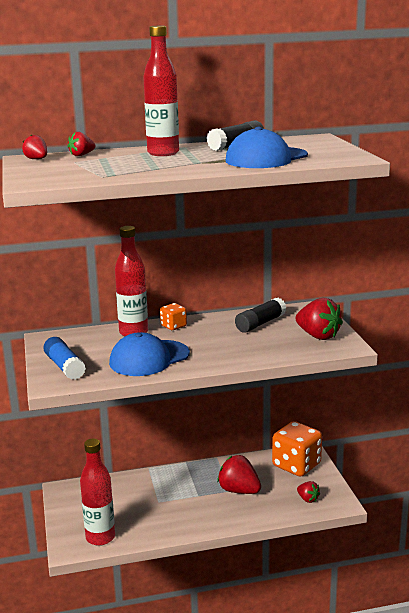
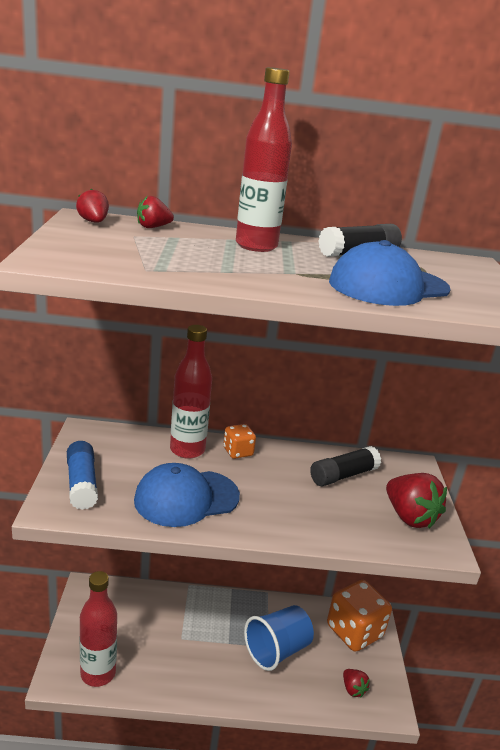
camera: 10 degrees right, 5 degrees up
(239, 490) = (277, 650): red strawberry -> blue cup

